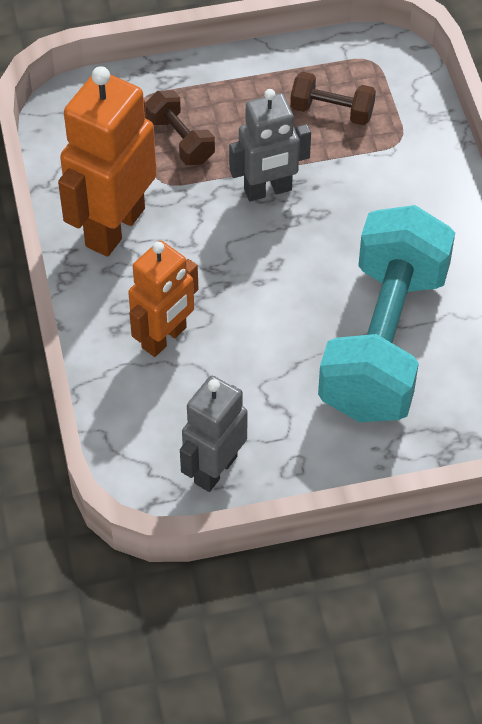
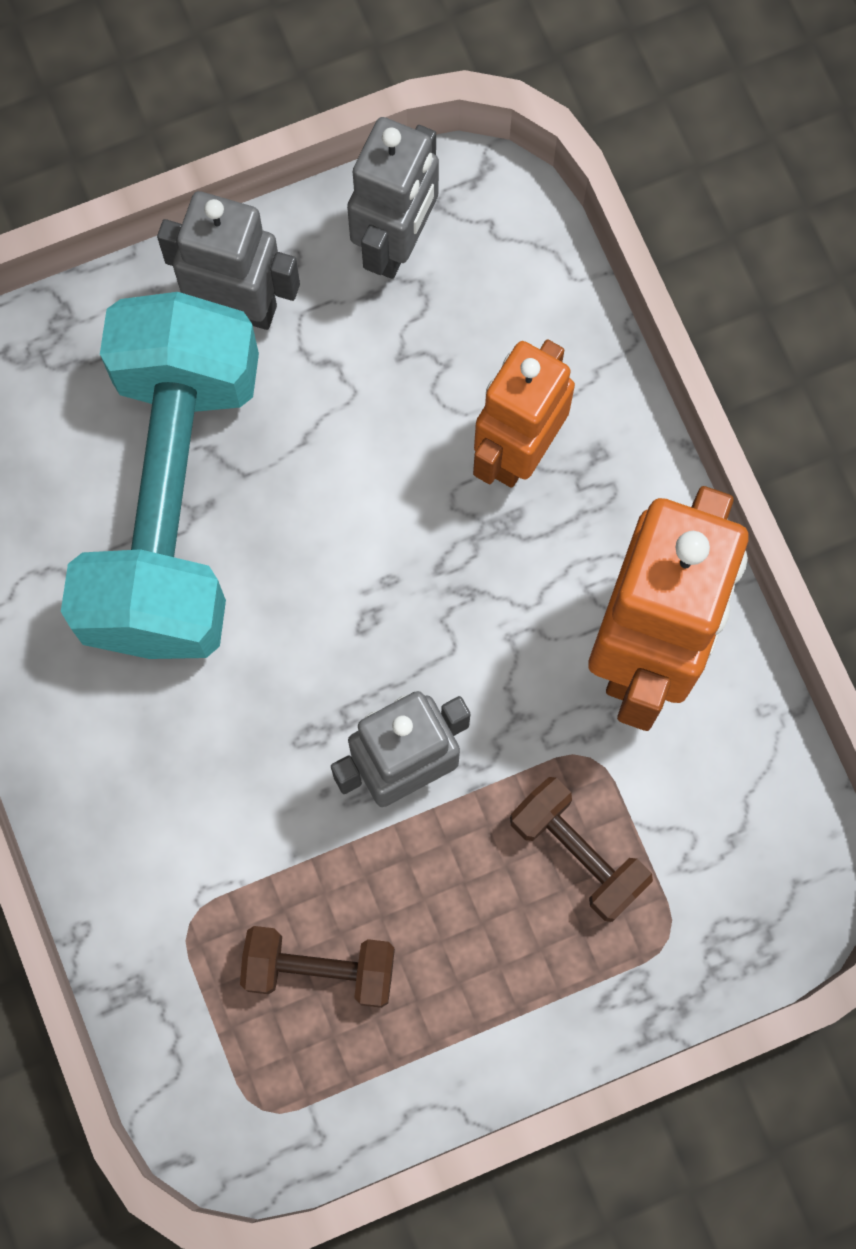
camera: 170 degrees right, 20 degrees up
(327, 446) = (237, 306): none -> grey robot

